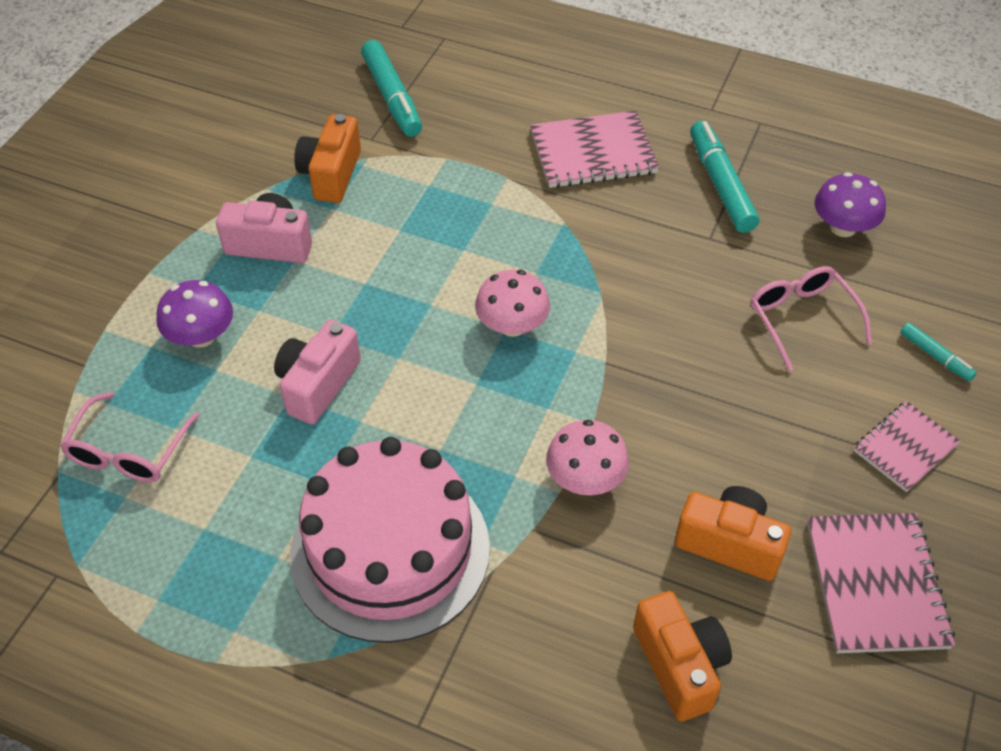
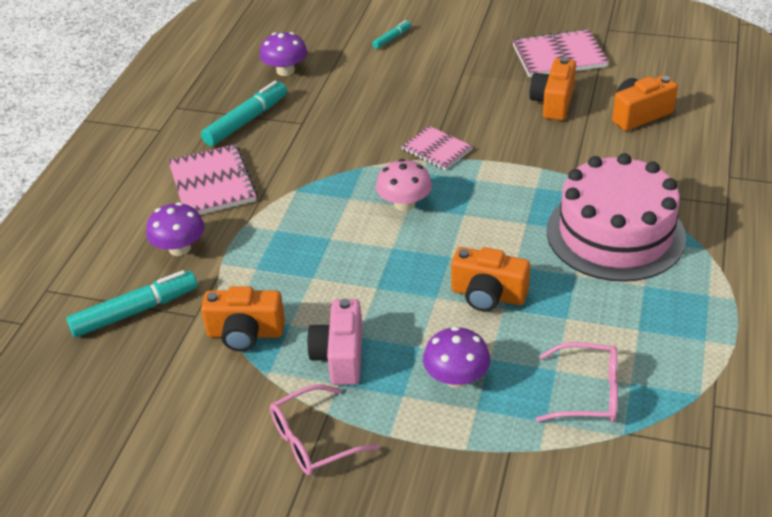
camera: 95 degrees left, 10 degrees down
(317, 384) = (488, 295): pink camera -> orange camera
(481, 127) = (179, 248): none -> purple mushroom
(585, 478) = (527, 158): pink mushroom -> none
(721, 184) = (246, 121): turquoise marker -> turquoise marker turned 150 degrees clockwise
(801, 319) = (371, 84): pink glasses -> pink glasses (313, 440)
(905, 447) = (463, 48): pink notebook -> pink notebook (436, 150)

